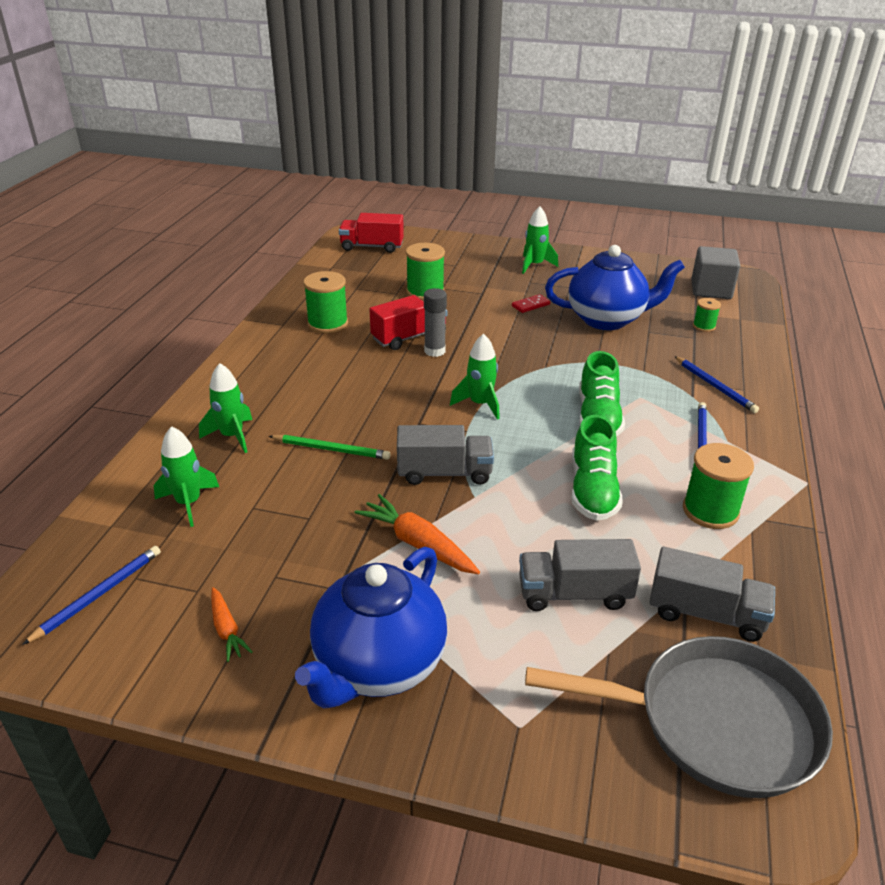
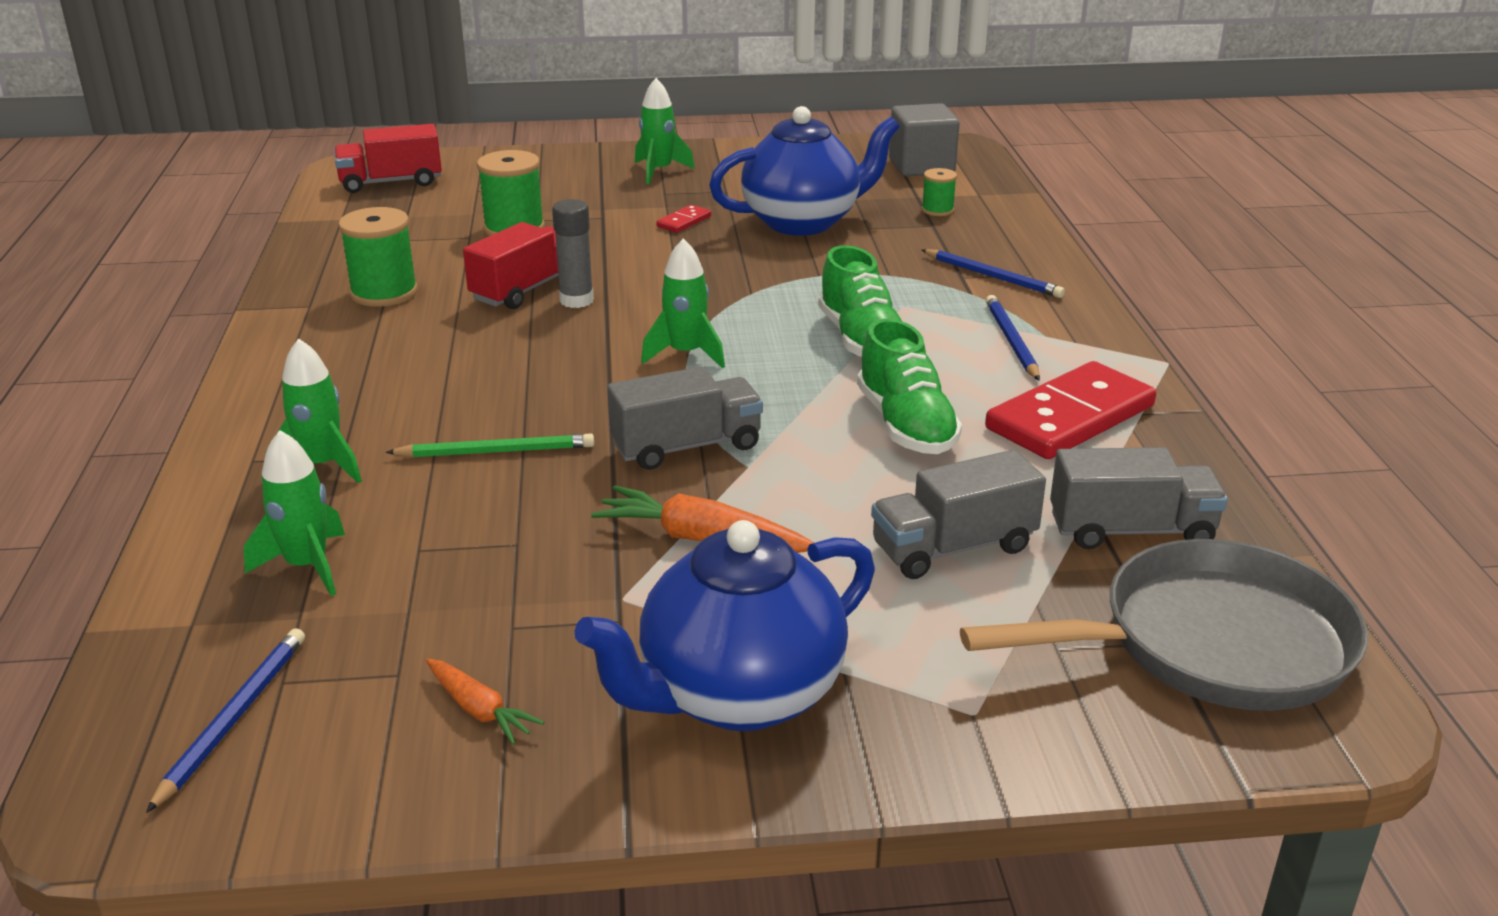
camera: 20 degrees left, 5 degrees down
(378, 666) = (737, 695): blue teapot -> blue teapot turned 45 degrees clockwise
(710, 511) = (1070, 417): green spool -> red domino

